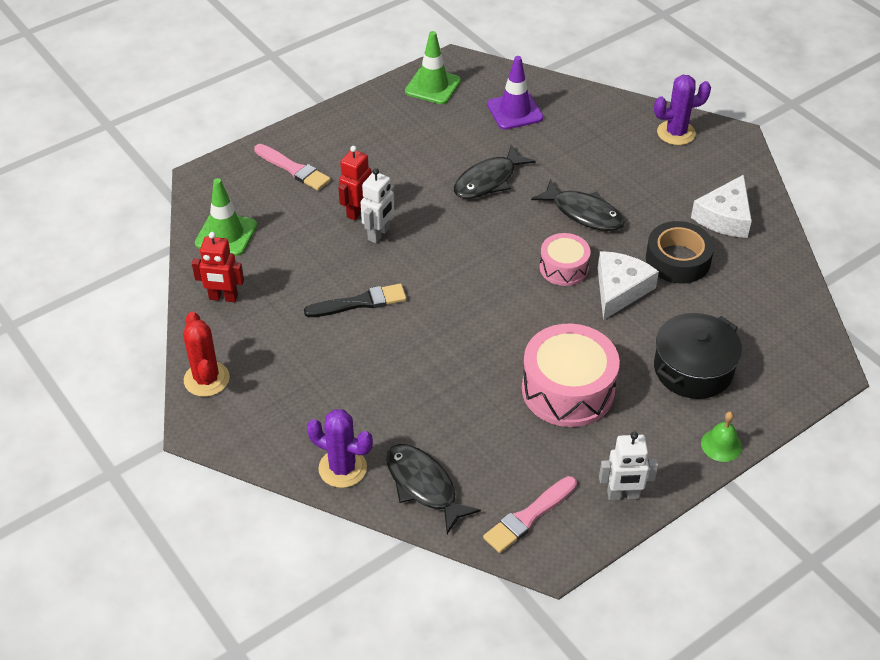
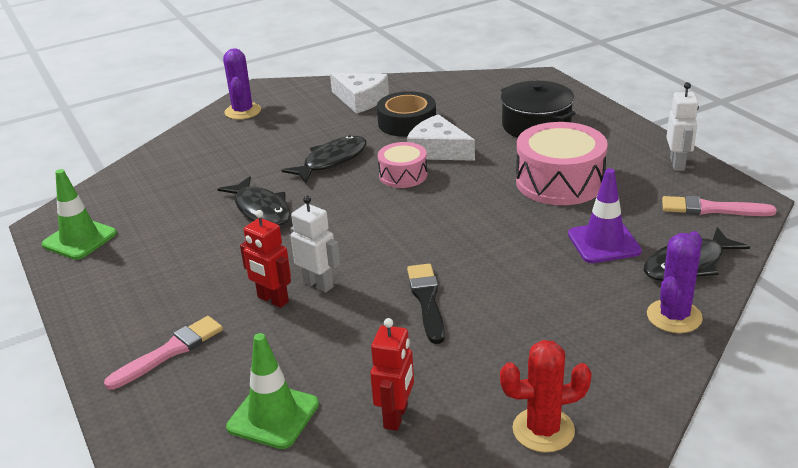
camera: 80 degrees left, 15 degrees down
(515, 111) = (159, 189): purple traffic cone -> purple traffic cone (604, 243)
(528, 516) = (712, 209): pink brush -> pink brush turned 135 degrees clockwise
(721, 445) = (618, 121): green bell -> none

